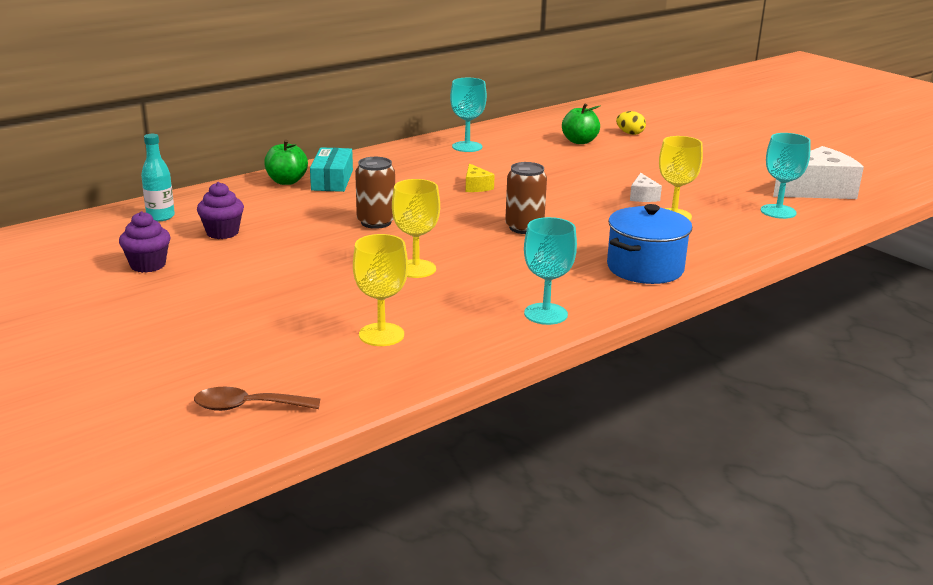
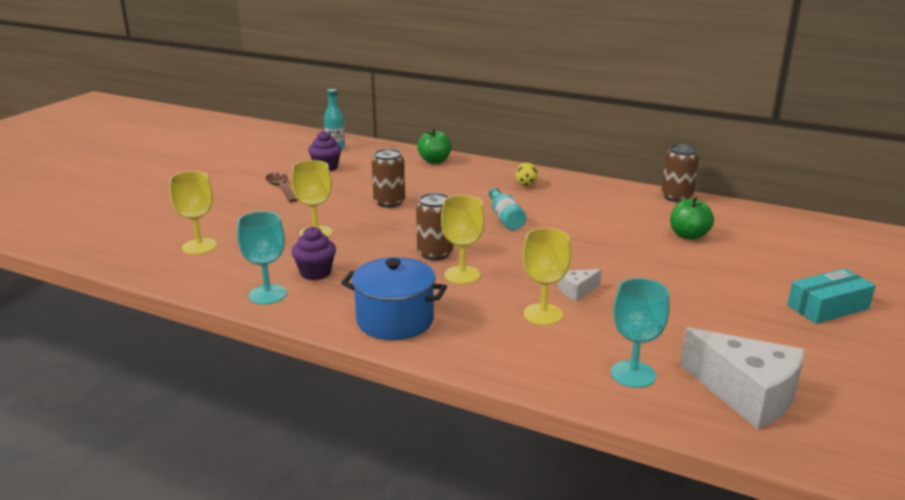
camera: 65 degrees right, 0 degrees up
(148, 265) = (261, 164): purple cupcake -> purple cupcake (315, 273)
(248, 407) = (87, 234): brown spoon -> brown spoon (281, 188)
(332, 180) = (454, 172): turquoise box -> turquoise box (827, 307)
(467, 147) = (595, 196): turquoise goblet -> none
(476, 186) = (505, 218): yellow cheese -> turquoise bottle
(504, 125) = (676, 197): none -> brown can
(579, 227) = (462, 275): none -> yellow goblet
(630, 133) = (757, 254): yellow egg -> yellow egg (526, 184)

